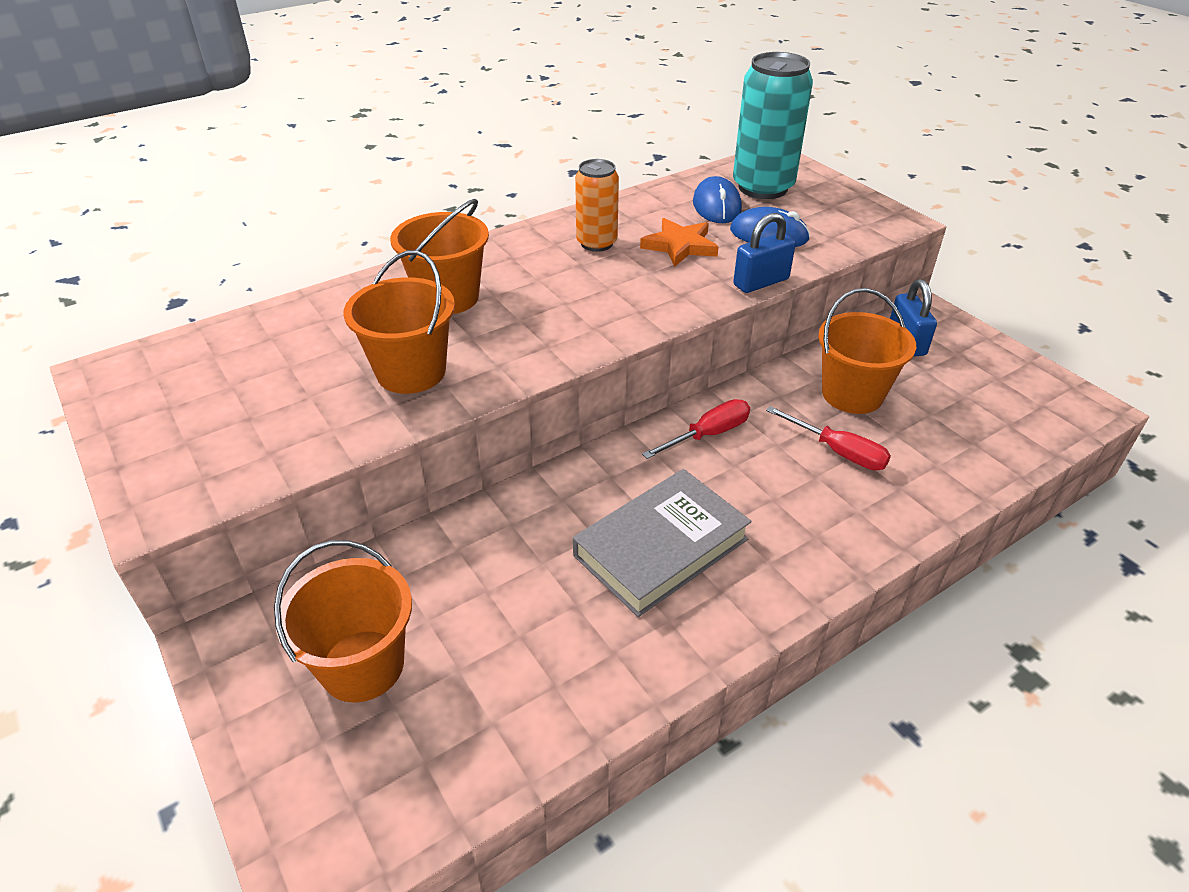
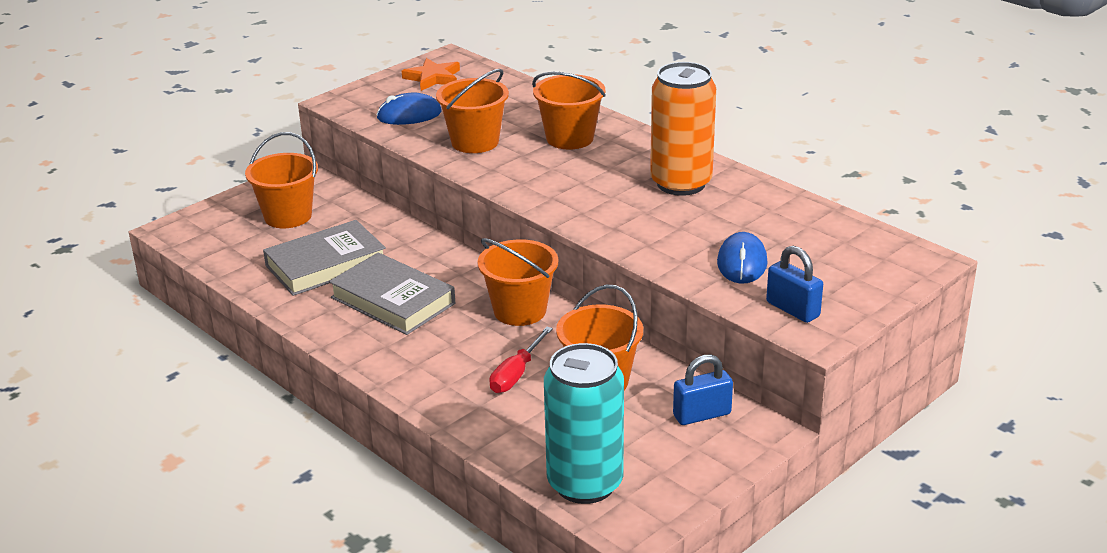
camera: 80 degrees right, 10 degrees down
(540, 619) = (326, 264): none -> grey book
(596, 243) = (681, 183): orange can -> orange can, size x1.67
(680, 246) = (696, 221): orange star -> orange star (433, 78)
(708, 434) = (520, 311): red screwdriver -> orange bucket
(716, 206) = (786, 233): blue mouse -> blue mouse (409, 115)
(761, 282) = (651, 262): blue padlock -> blue padlock (792, 309)
(762, 187) = (844, 255): turquoise can -> turquoise can (585, 483)

